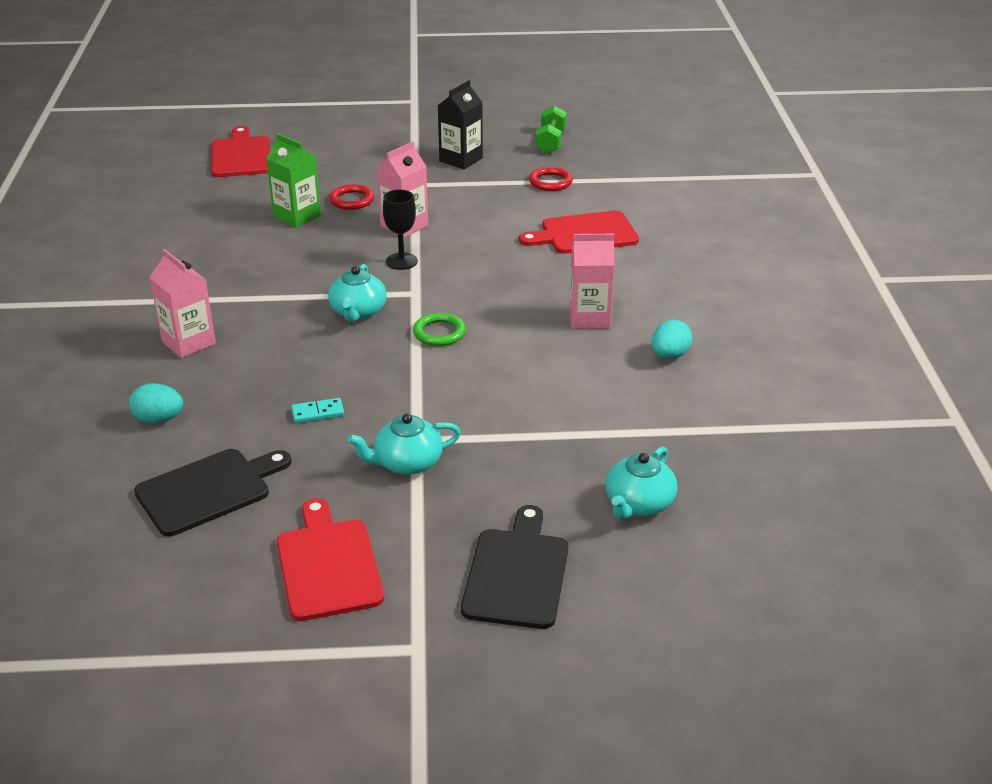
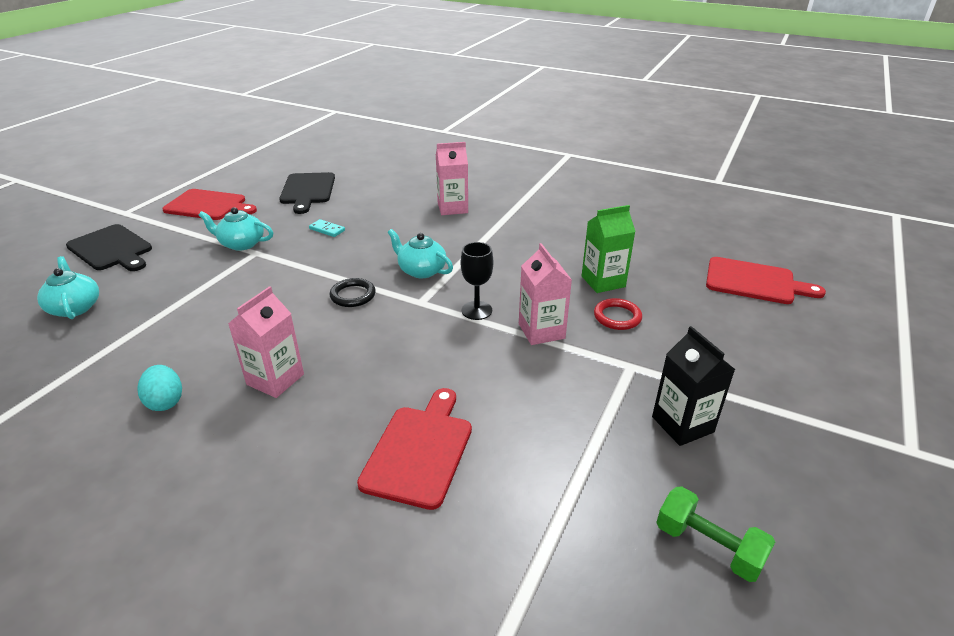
camera: 120 degrees right, 0 degrees up
(158, 419) = (384, 189): turquoise egg -> none
(318, 412) = (327, 230): turquoise domino -> turquoise domino turned 75 degrees counterclockwise
(407, 463) = (241, 244): turquoise teapot -> turquoise teapot turned 90 degrees counterclockwise
(439, 333) = (353, 295): green ring -> black ring
(550, 182) = (572, 482): red ring -> none

